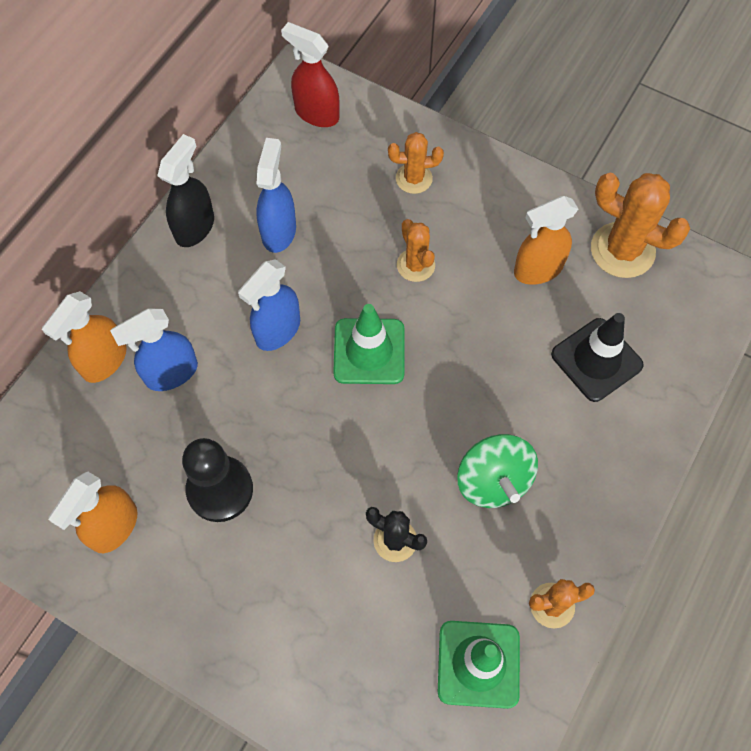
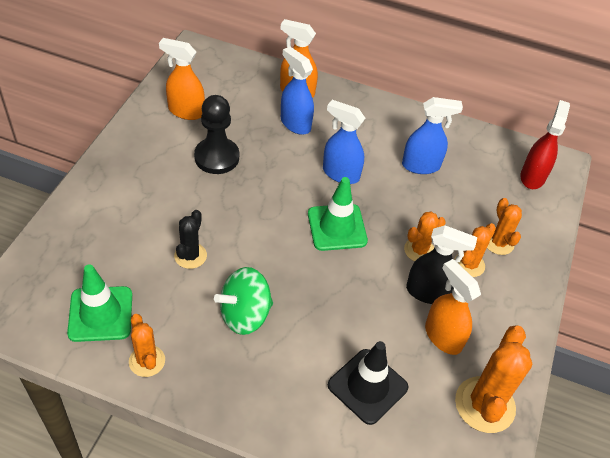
camera: 75 degrees right, 15 degrees down
(195, 227) = (409, 121): black spray bottle -> black spray bottle (428, 292)
(442, 217) = (469, 264): none -> orange cactus

